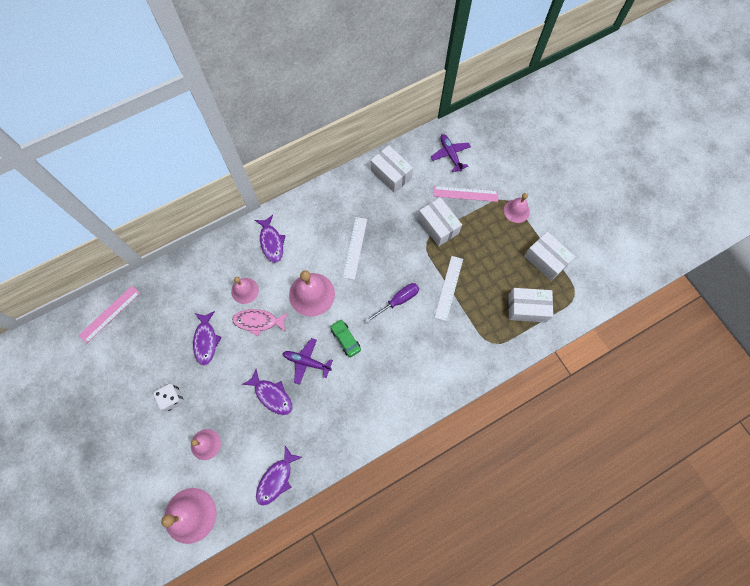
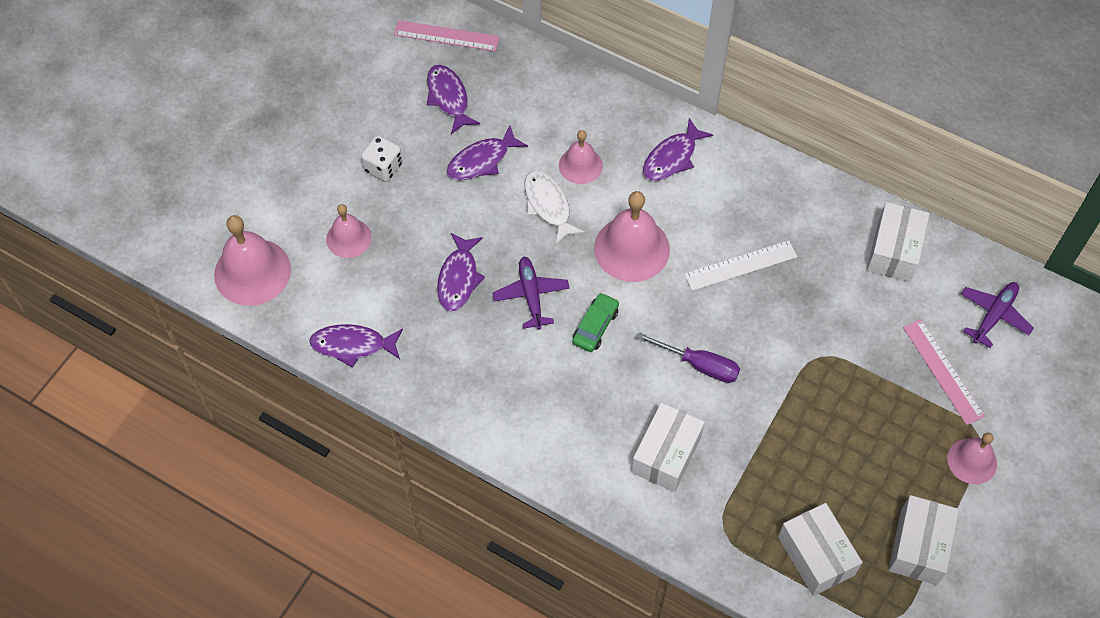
camera: 60 degrees right, 10 degrees down
(152, 336) = (448, 98): none -> purple fish
(258, 321) = (548, 206): pink fish -> white fish
(438, 226) = (858, 359): white box -> white box (666, 454)
(448, 288) = (769, 424): white ruler -> none

